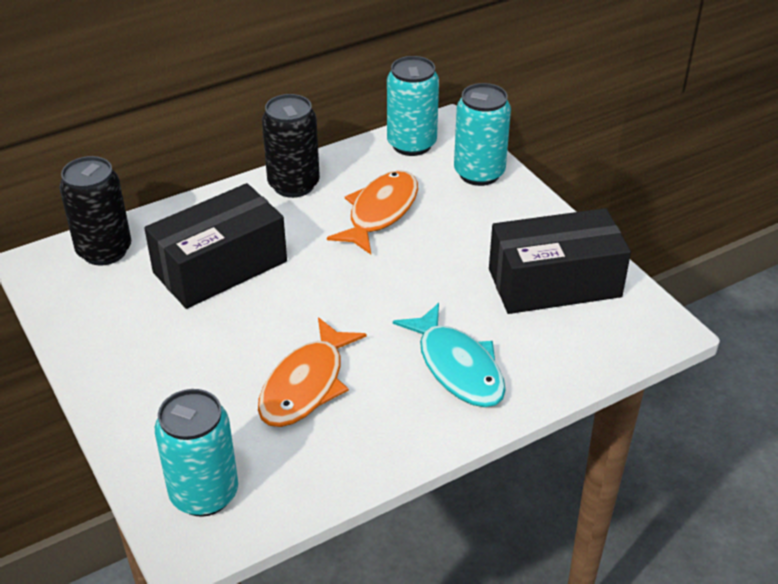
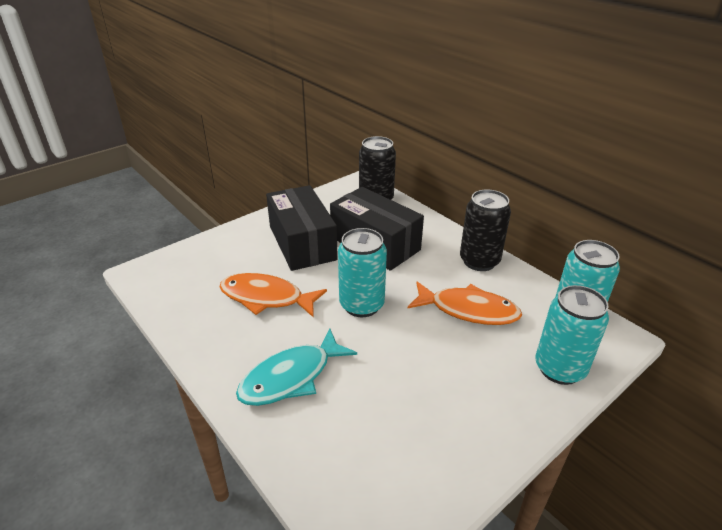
camera: 80 degrees right, 5 degrees down
(204, 494) = (175, 271): turquoise can -> turquoise can (361, 305)
(554, 283) = (416, 441): black box -> black box (302, 243)

